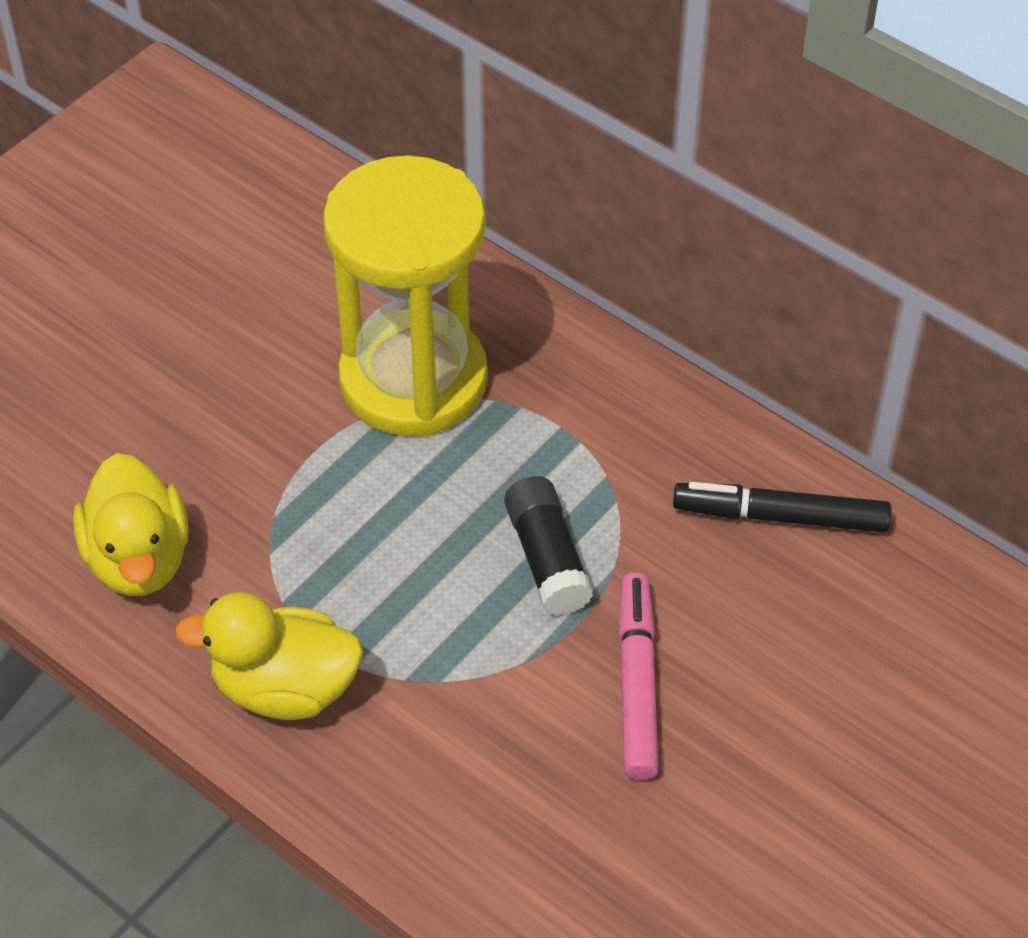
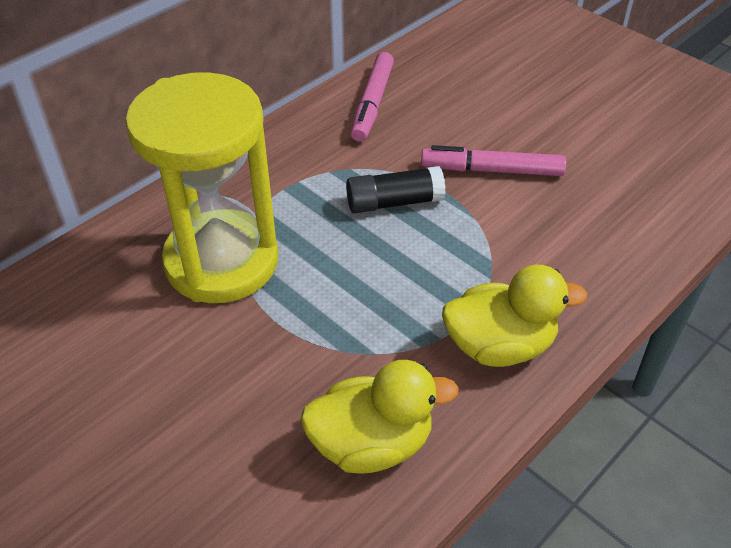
camera: 85 degrees left, 5 degrees down
(285, 688) = (499, 345): yellow duck -> yellow duck turned 105 degrees counterclockwise
(780, 517) = (372, 104): black marker -> pink marker

